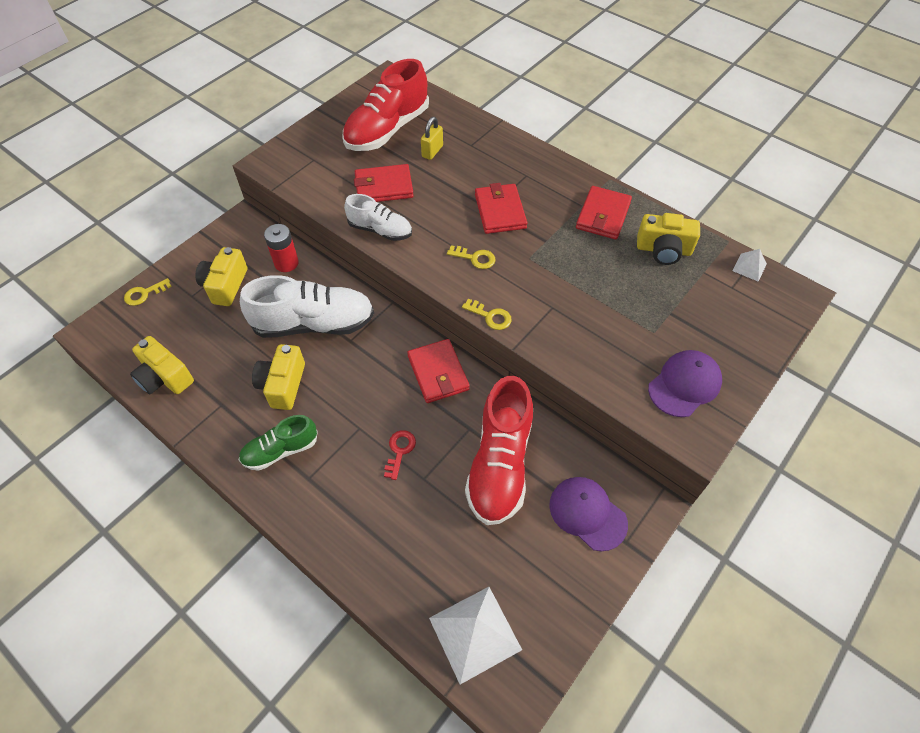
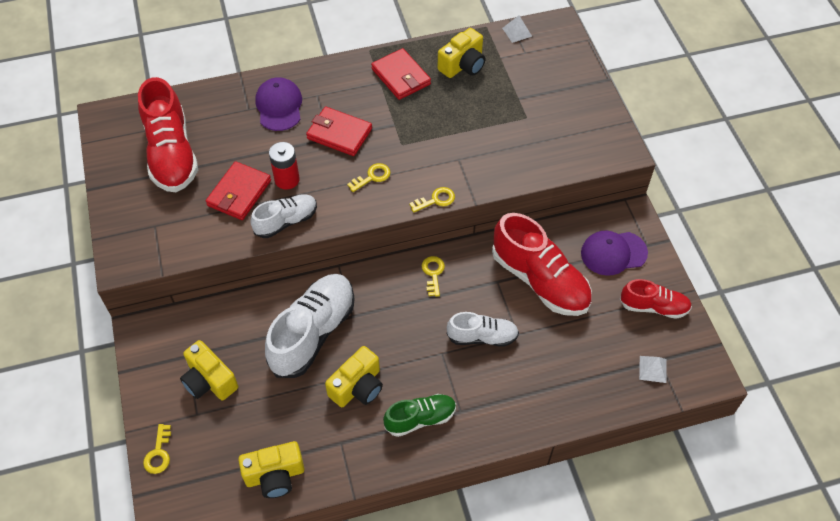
camera: 55 degrees left, 0 degrees up
(280, 450) = (420, 419): green shoe -> green shoe turned 120 degrees counterclockwise
(283, 385) = (357, 387): yellow camera -> yellow camera turned 90 degrees counterclockwise
(286, 263) = (226, 320): red battery -> red battery (287, 179)
(399, 451) = (482, 337): red key -> white shoe
(432, 151) = (230, 138): yellow padlock -> none
(438, 373) = (433, 273): red wallet -> yellow key
(475, 633) = (653, 369): white pyramid -> white pyramid, size x0.49
(553, 592) = (654, 307): none -> red shoe
(684, 385) = (579, 129): purple cap -> purple cap (279, 106)

